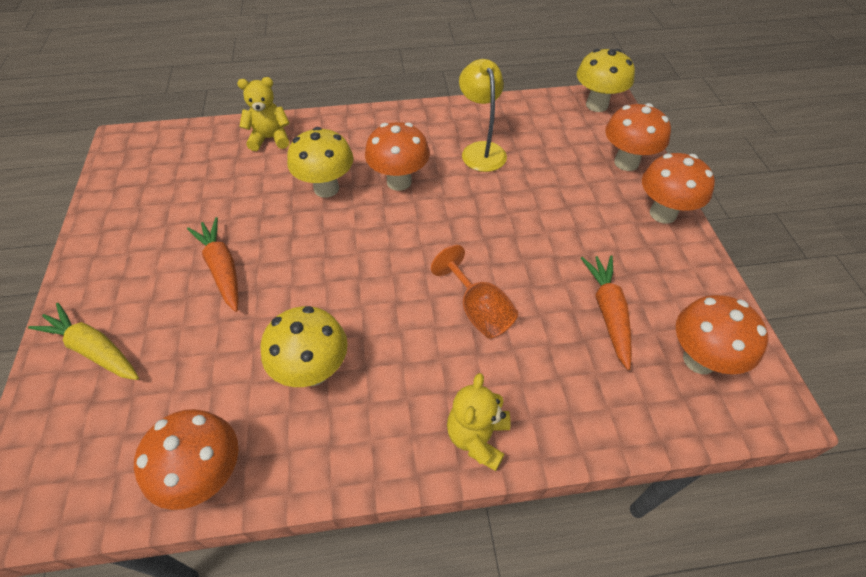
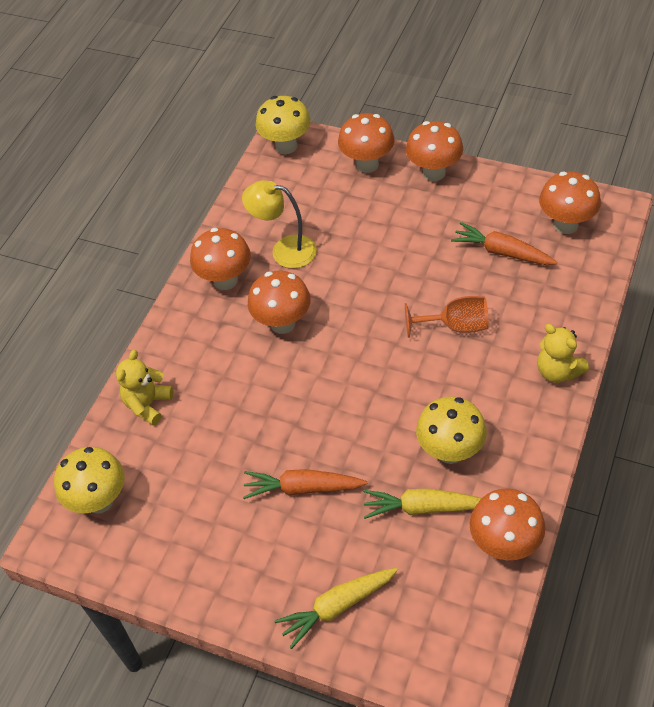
camera: 55 degrees left, 0 degrees up
(232, 375) = (423, 508): none -> yellow carrot
(326, 188) = (253, 380): yellow mushroom -> yellow mushroom (99, 501)
(422, 129) = (225, 280): none -> orange mushroom

